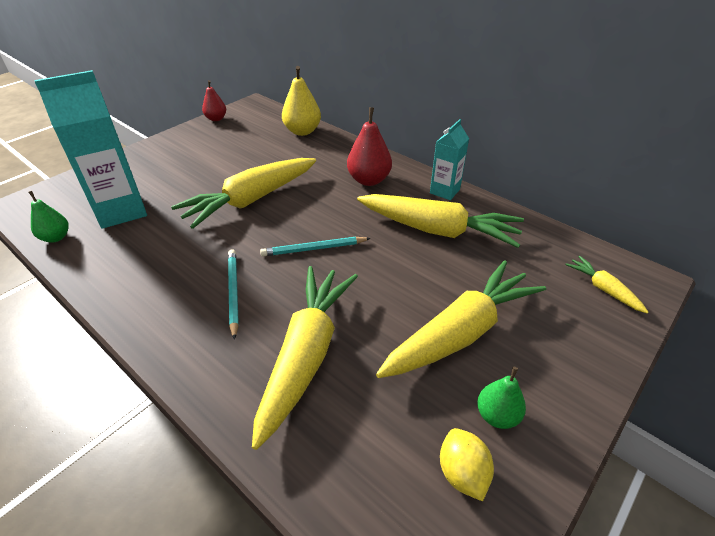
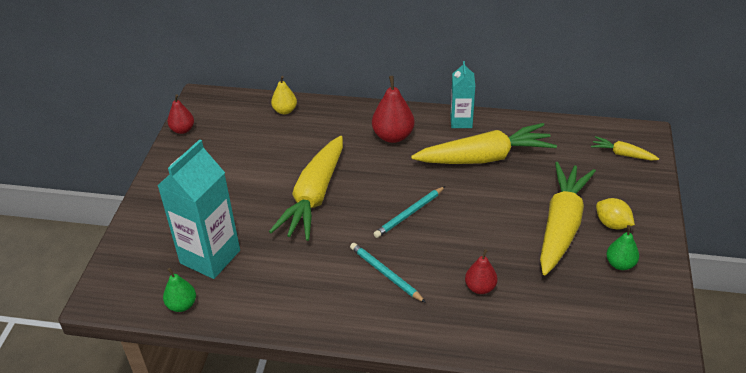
camera: 30 degrees left, 0 degrees up
(302, 131) = (285, 110): yellow pear -> yellow pear, size x0.63
(306, 354) = (480, 287): yellow carrot -> red pear
(462, 473) = (626, 303): yellow lemon -> yellow lemon (612, 224)

